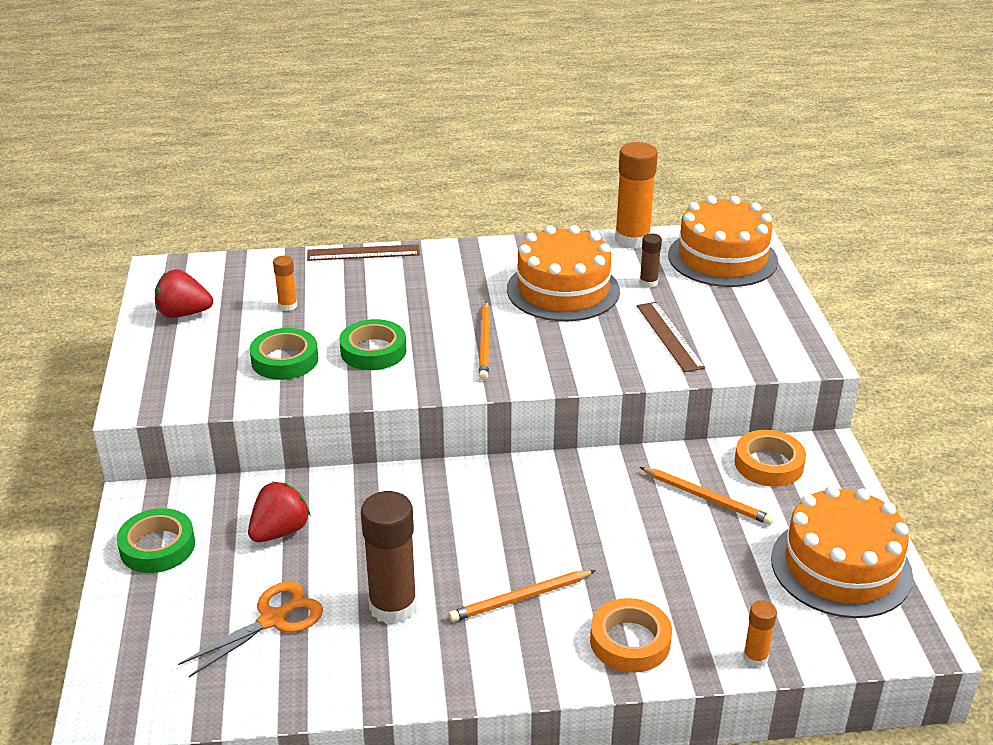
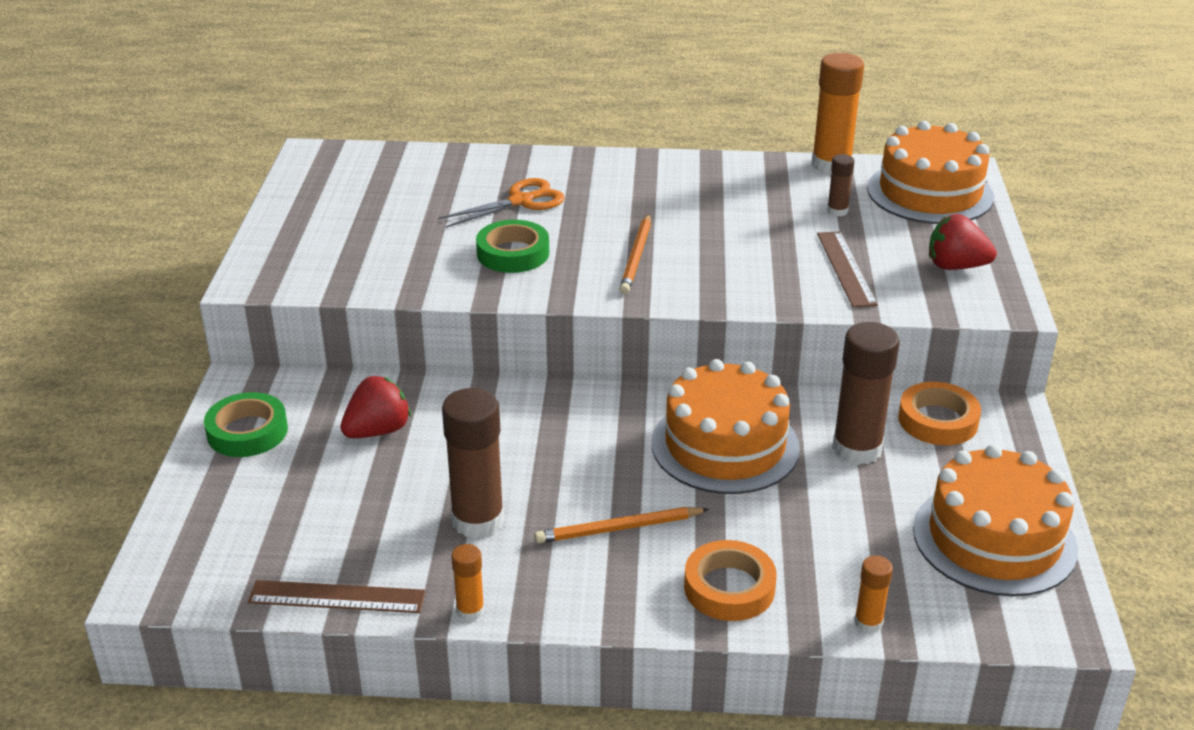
camera: 10 degrees right, 0 degrees up
(183, 313) = (324, 198): red strawberry -> red strawberry (955, 266)
(273, 619) = (347, 518): orange scissors -> orange scissors (521, 201)
(285, 360) = (416, 253): green tape -> none
(287, 305) = (434, 200): orange glue stick -> orange glue stick (470, 610)
(363, 253) = (530, 154): brown ruler -> brown ruler (337, 597)
(563, 290) = (738, 210): orange cake -> orange cake (725, 445)
(707, 498) = (857, 449): orange pencil -> brown glue stick

